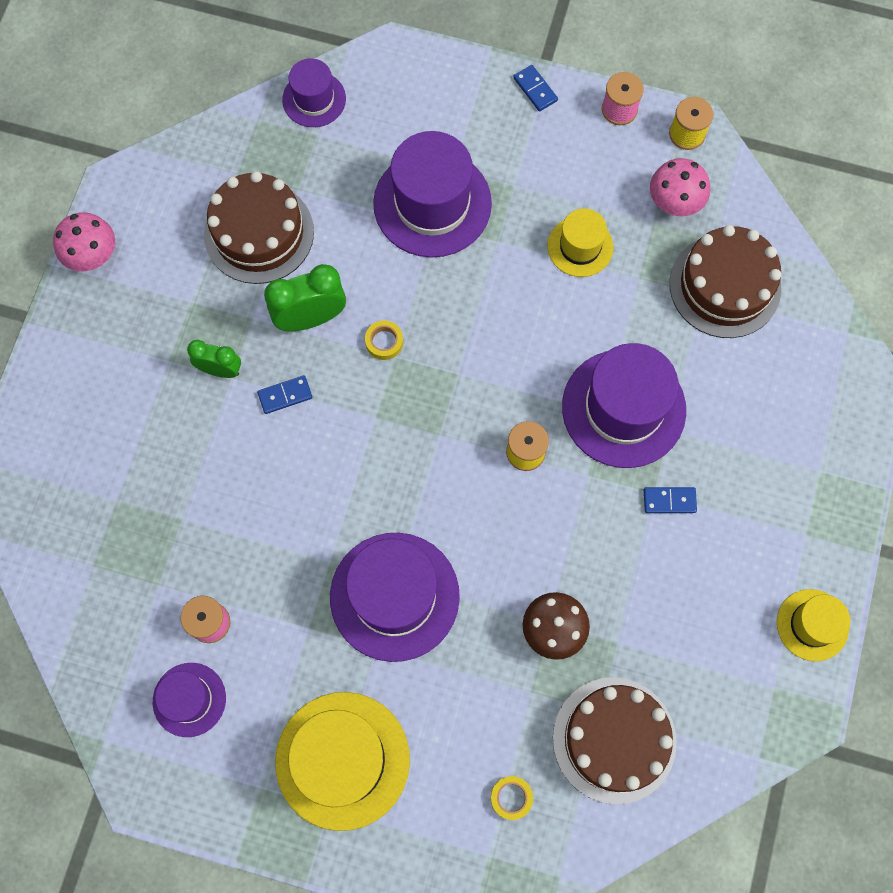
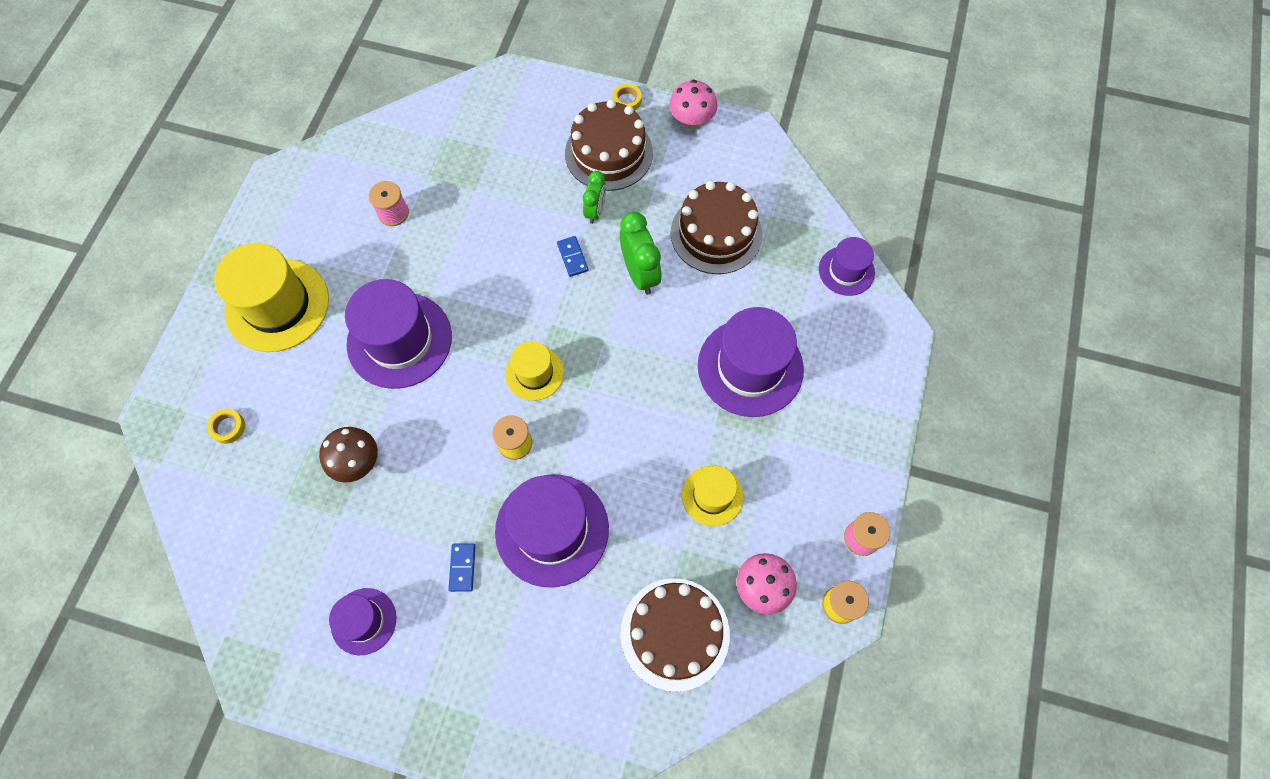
camera: 90 degrees right, 5 degrees down
(189, 699) = (338, 202): purple hat -> purple hat (363, 621)
(384, 342) = (618, 330): yellow tape -> yellow tape (627, 100)
(535, 89) = (875, 458): blue domino -> none
(614, 740) = (260, 510): brown cake -> brown cake (608, 153)
(812, 625) = (334, 696): yellow hat -> yellow hat (534, 373)

